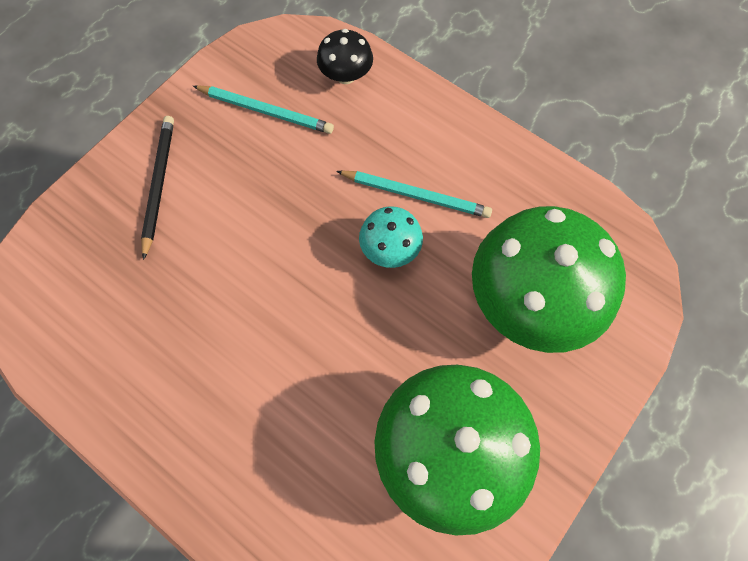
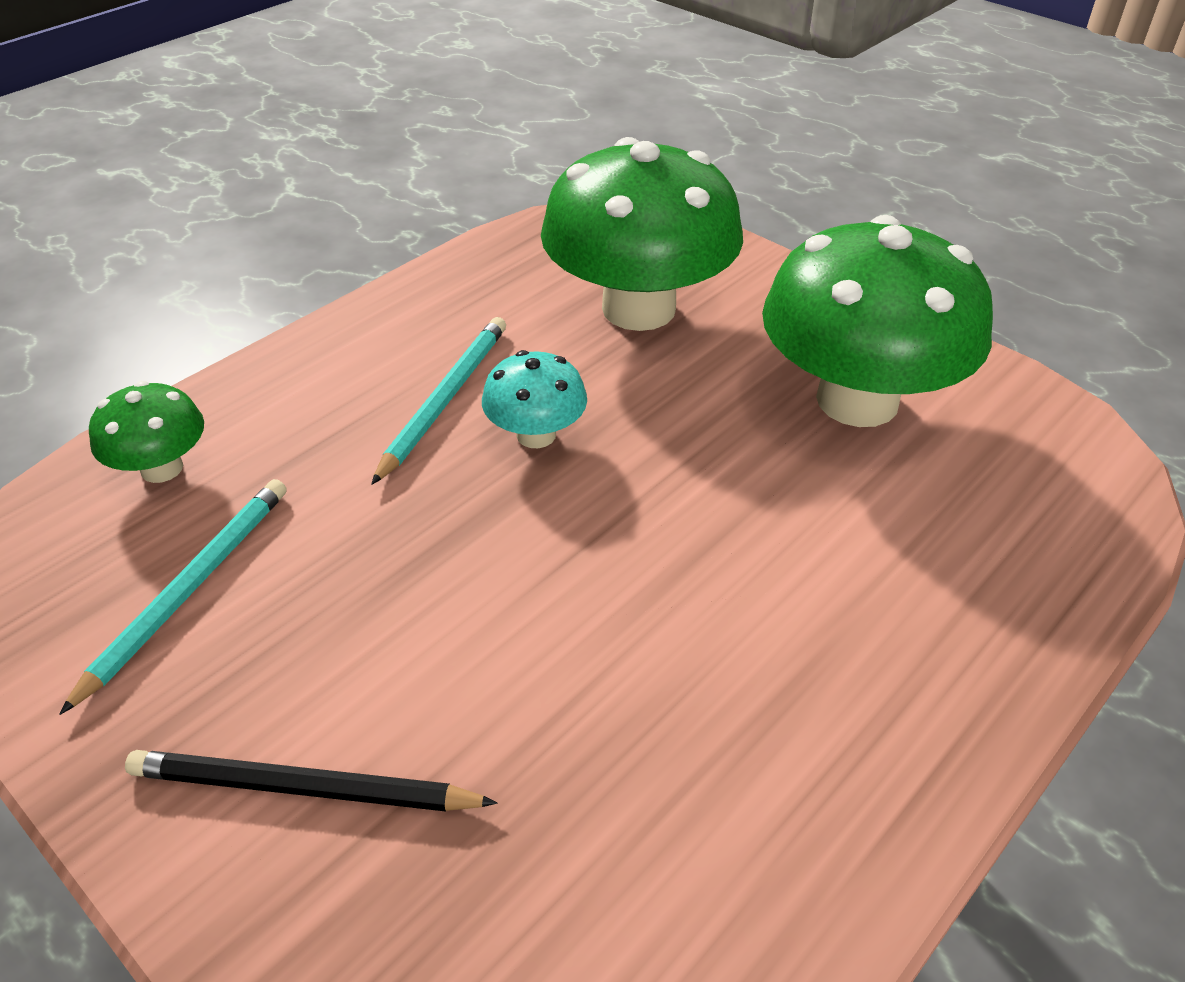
camera: 85 degrees left, 25 degrees down
(346, 75) = (162, 468): black mushroom -> green mushroom

